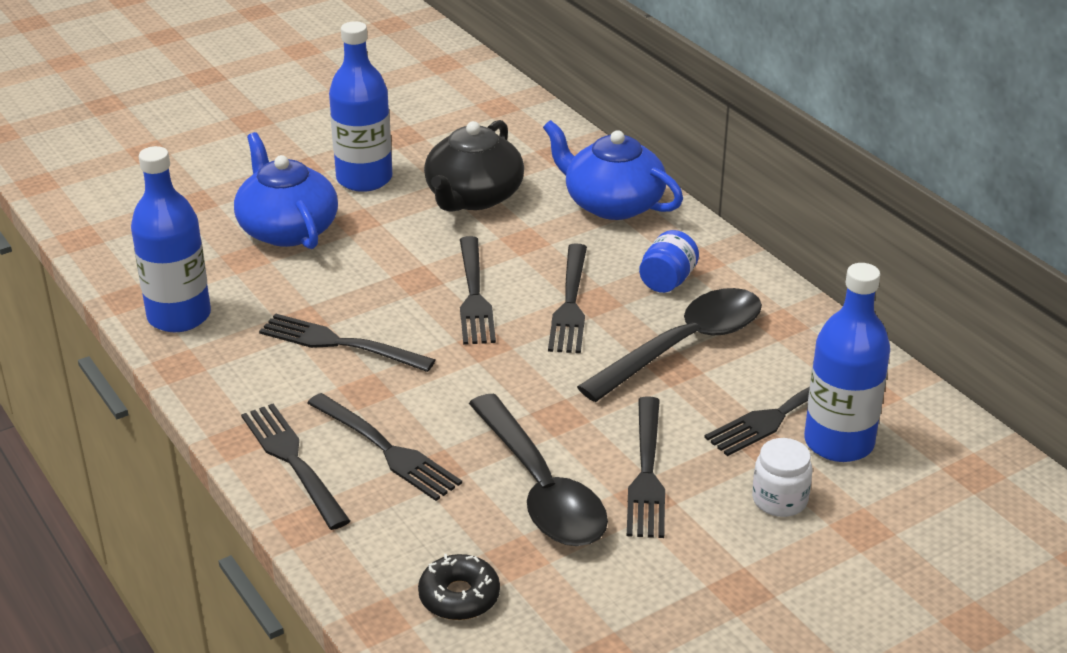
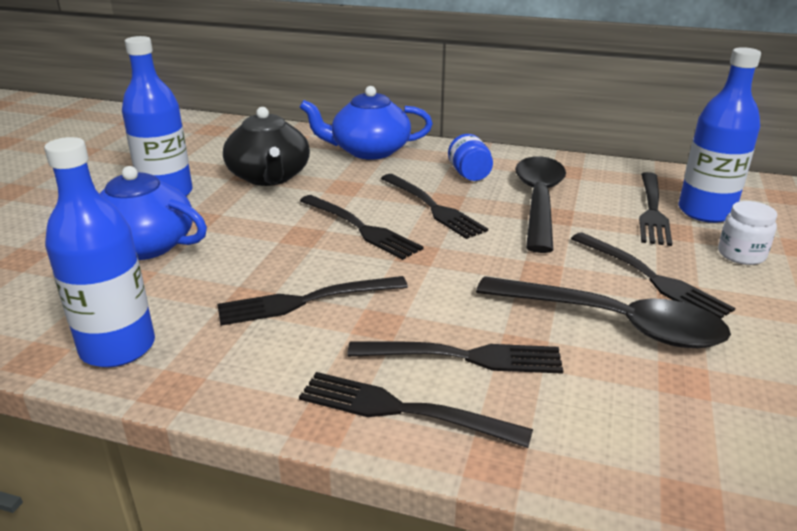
camera: 40 degrees left, 5 degrees down
(459, 596) = (706, 436): black donut -> none

